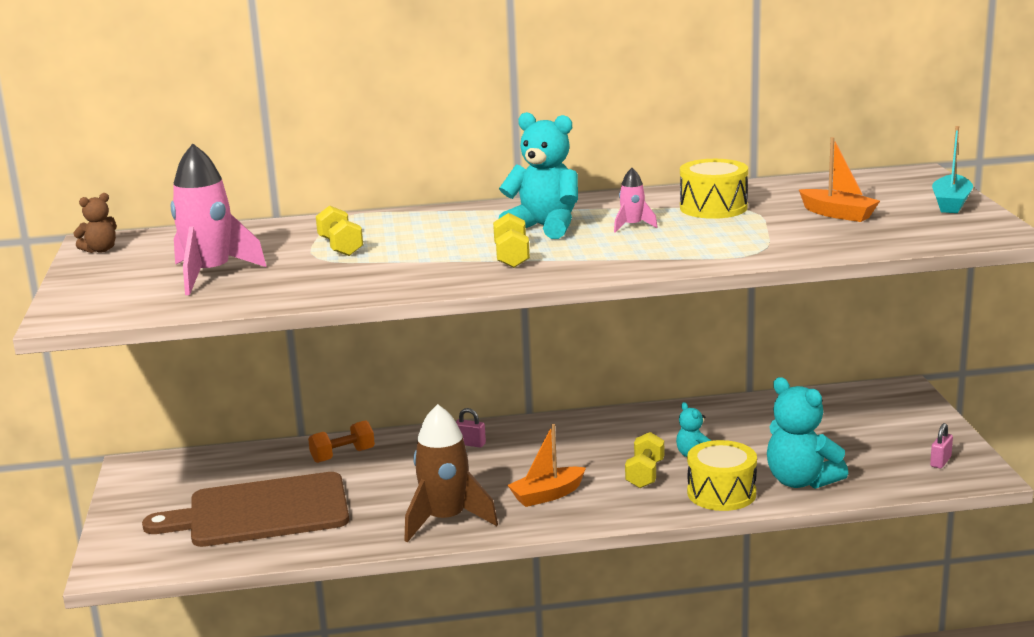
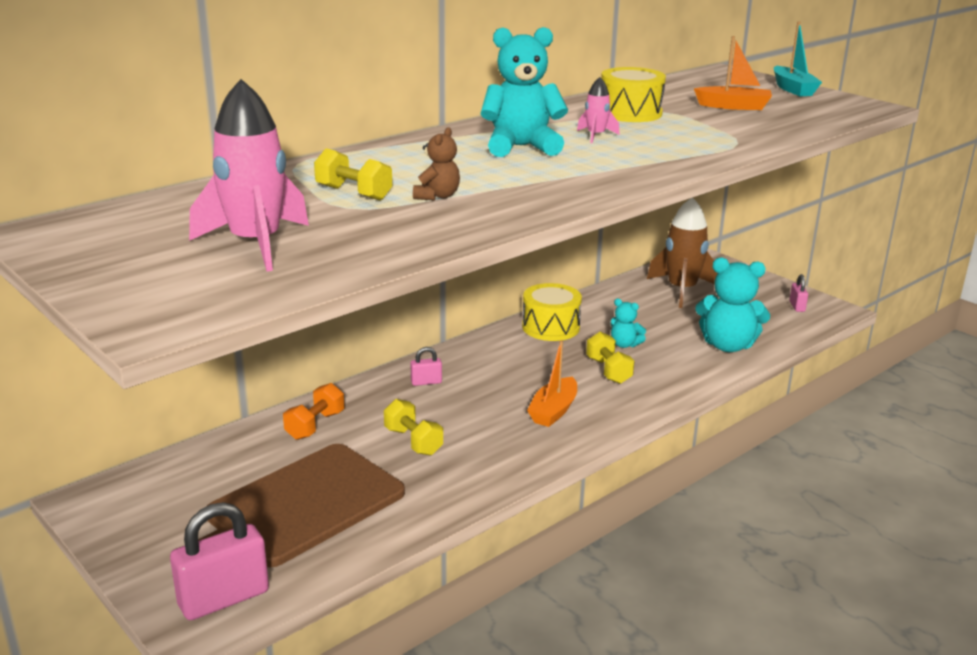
camera: 35 degrees left, 5 degrees up
(100, 250) = (56, 241): brown teddy bear -> brown teddy bear (437, 196)
(145, 556) = (224, 599): none -> pink padlock
(446, 520) = (494, 460): brown rocket -> brown rocket (681, 290)
(512, 257) = (545, 177): yellow dumbbell -> yellow dumbbell (413, 441)
(721, 493) = (686, 371): yellow drum -> yellow drum (550, 327)

